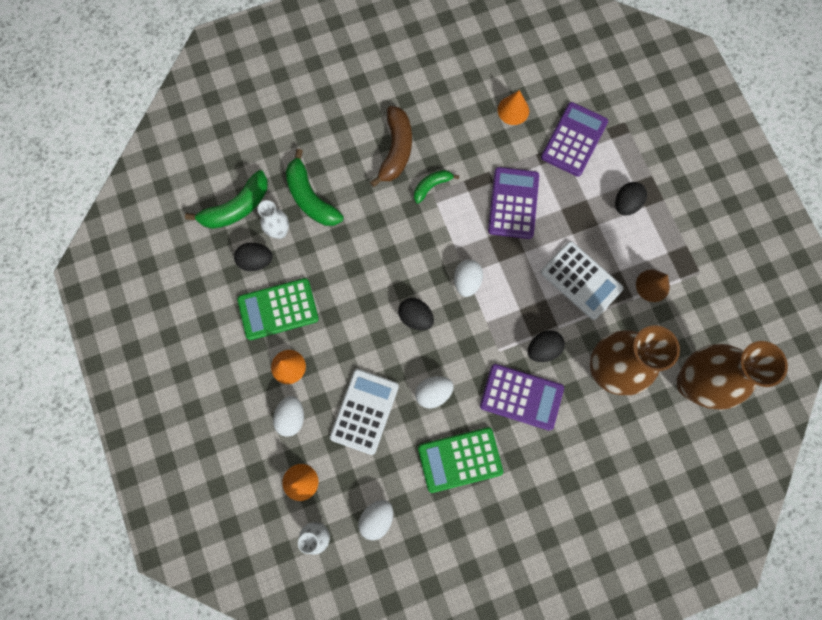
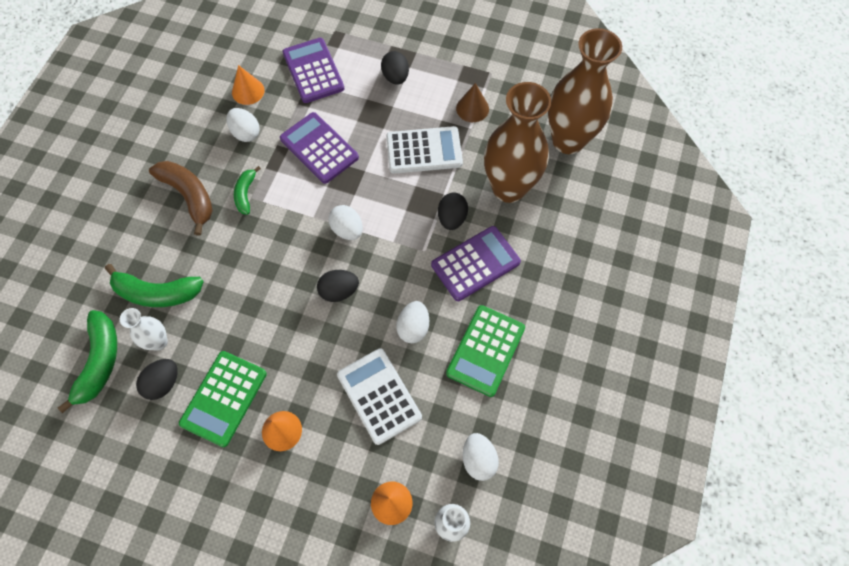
camera: 50 degrees left, 10 degrees down
(291, 417) = (328, 464): white egg -> white egg (246, 133)

